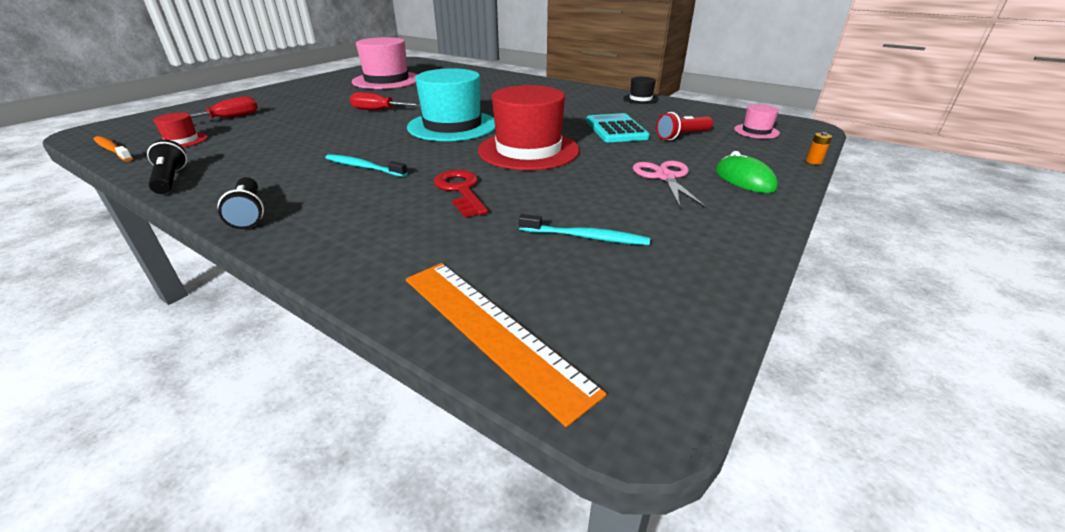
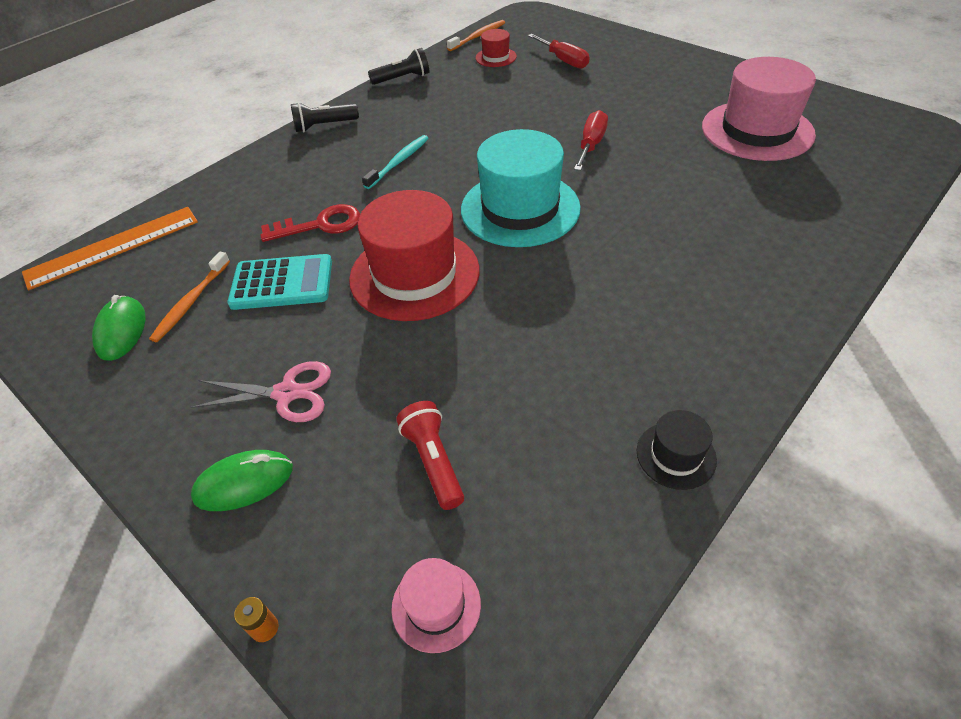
camera: 100 degrees right, 15 degrees up
(585, 237) = (191, 302): turquoise toothbrush -> orange toothbrush
(616, 129) = (481, 376): turquoise calculator -> turquoise calculator (282, 283)
(644, 271) = (121, 331): none -> green mouse

